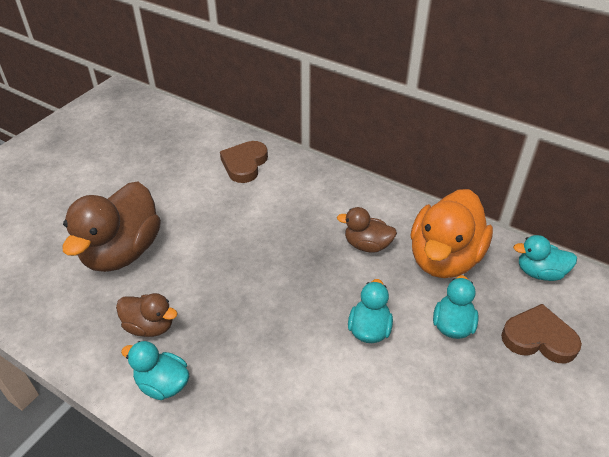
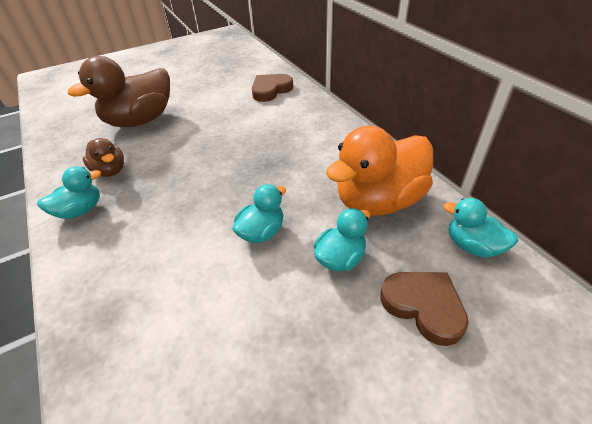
camera: 30 degrees right, 0 degrees up
(163, 384) = (80, 210): turquoise duck -> turquoise duck turned 90 degrees clockwise
(367, 245) = (316, 169): brown duck -> none

